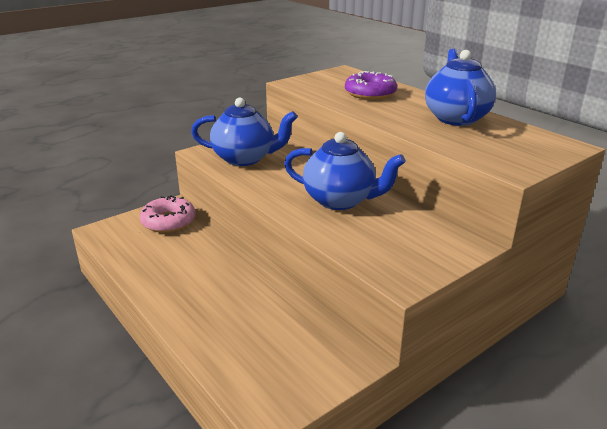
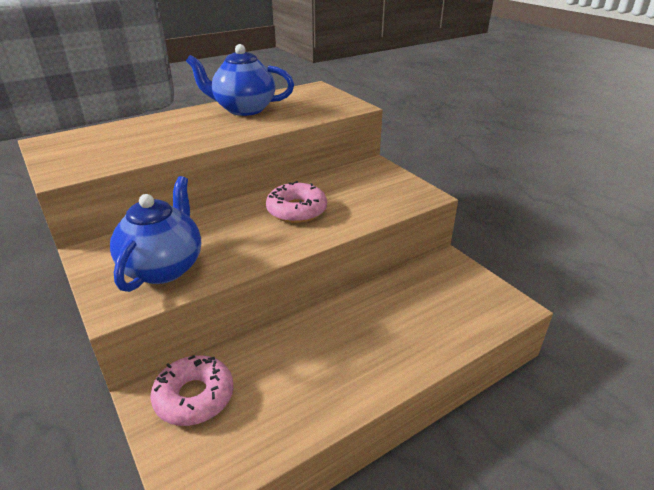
camera: 85 degrees left, 5 degrees up
(340, 200) = (297, 210): blue teapot -> pink donut
(370, 93) = (148, 135): purple donut -> none

